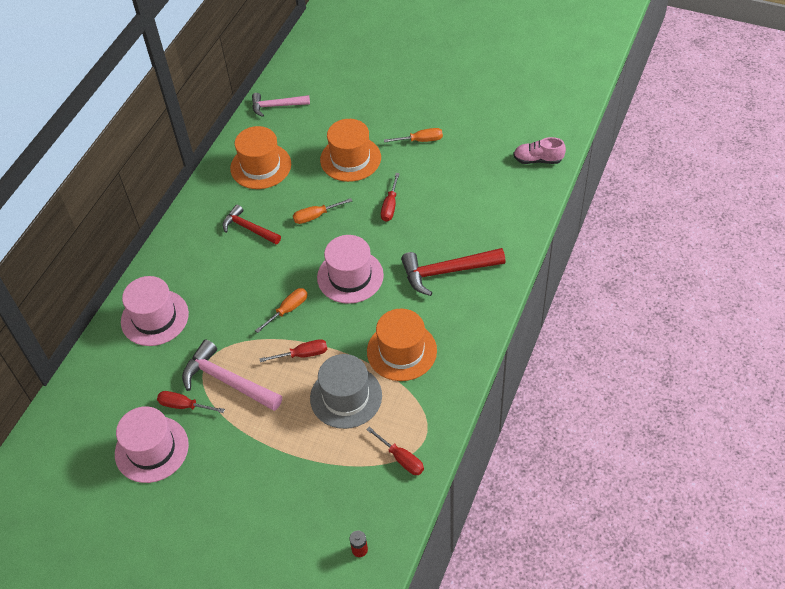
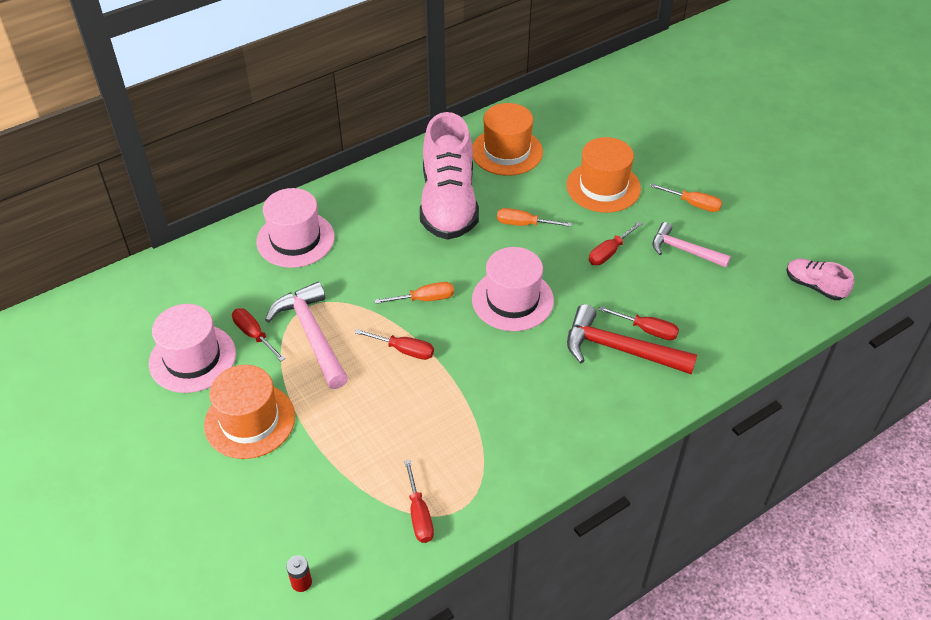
camera: 30 degrees right, 5 degrees down
(248, 228) = (448, 203): red hammer -> pink shoe
(276, 106) = (566, 104): pink hammer -> pink hammer (684, 250)
(346, 397) = (413, 416): grey hat -> none
(401, 351) = (507, 403): orange hat -> orange hat (250, 421)
(454, 248) = (646, 330): none -> red screwdriver

